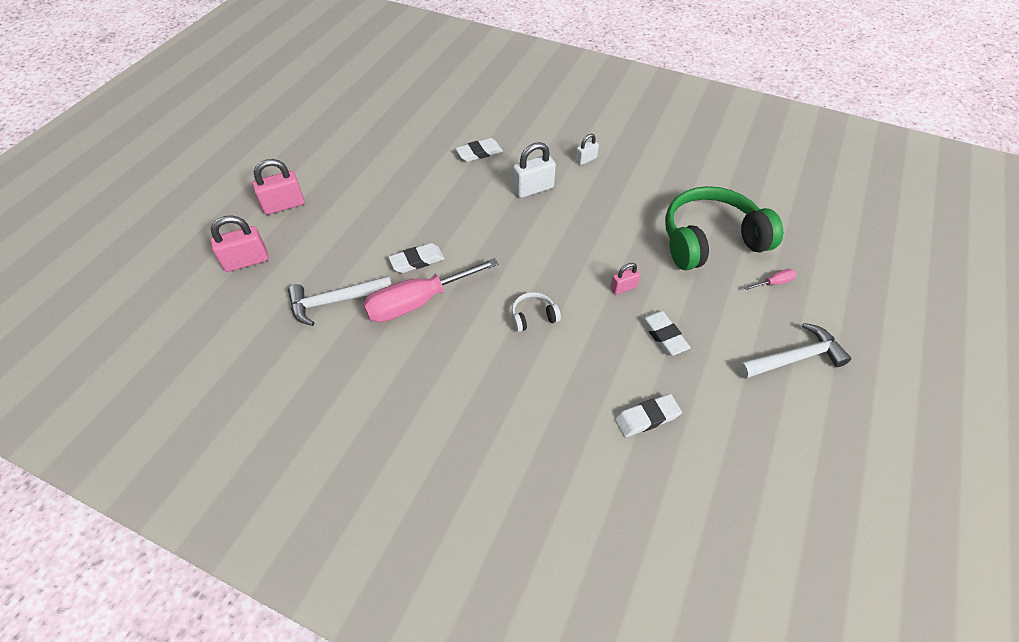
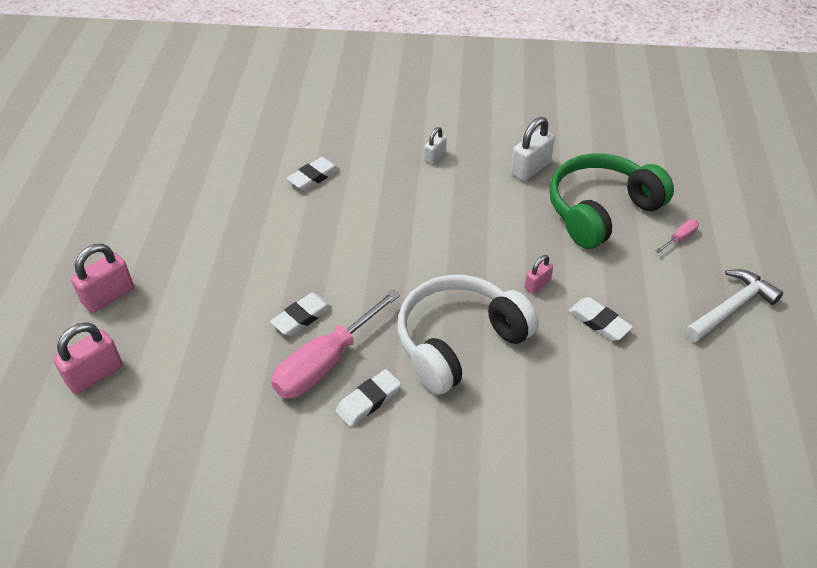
camera: 20 degrees left, 5 degrees down
(334, 301) = (228, 390): white hammer -> none
(533, 189) = (393, 202): white padlock -> white padlock (530, 168)
(533, 316) = (459, 341): white headphones -> white headphones, size x2.43
(647, 417) = (621, 411): white eraser -> white eraser (368, 400)

